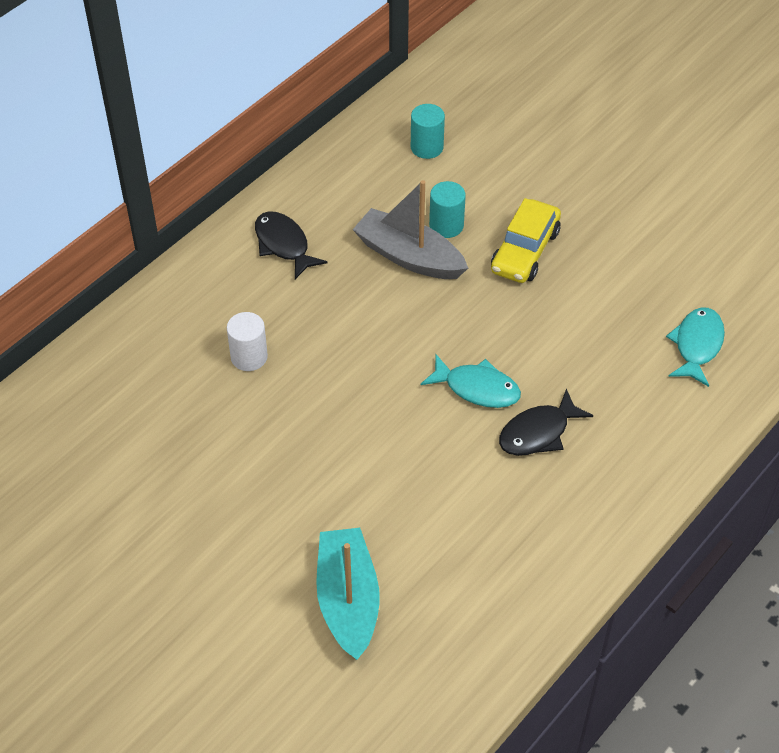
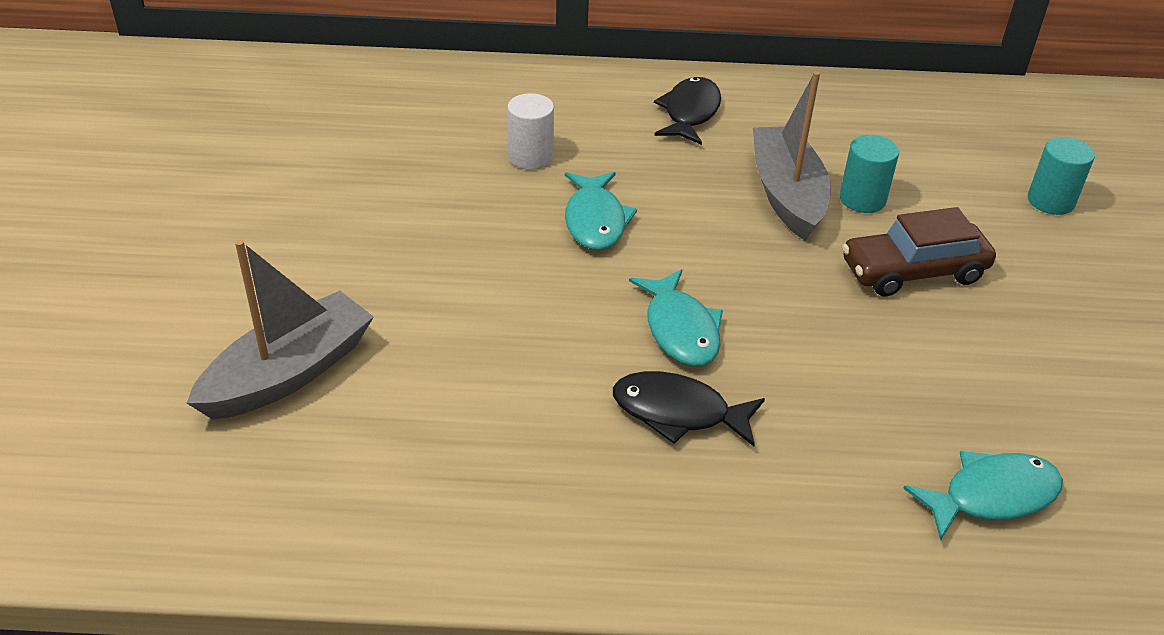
camera: 50 degrees right, 10 degrees down
(346, 365) = (595, 220): none -> turquoise fish
(348, 601) = (288, 373): turquoise boat -> grey boat
(427, 147) = (938, 138): turquoise cylinder -> turquoise cylinder (1050, 201)
(525, 251) = (913, 271): yellow car -> brown car

